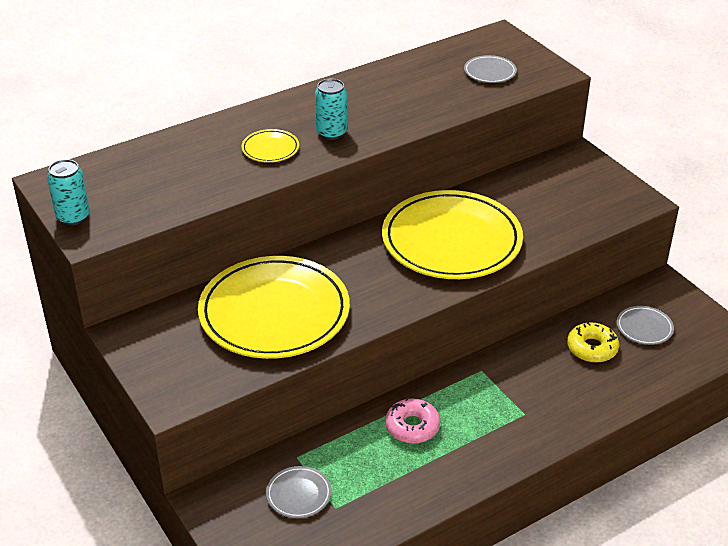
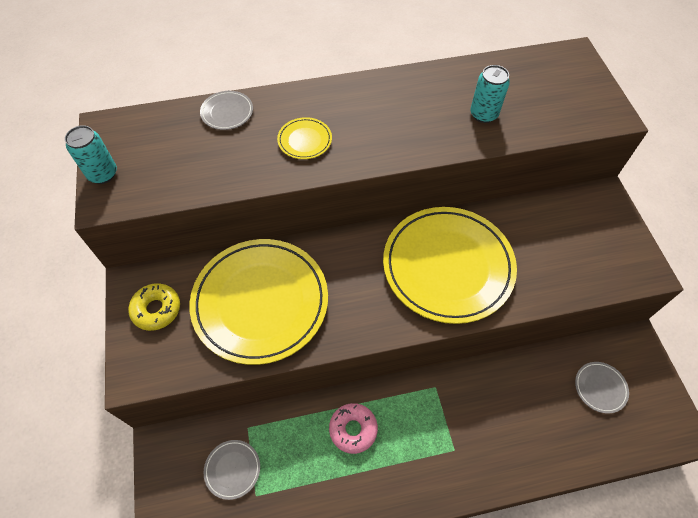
camera: 20 degrees right, 20 degrees up
(331, 133) = (367, 136): turquoise can -> turquoise can (483, 114)
(490, 72) = (548, 99): grey plate -> grey plate (227, 112)
(592, 348) = (543, 395): yellow donut -> yellow donut (156, 309)

